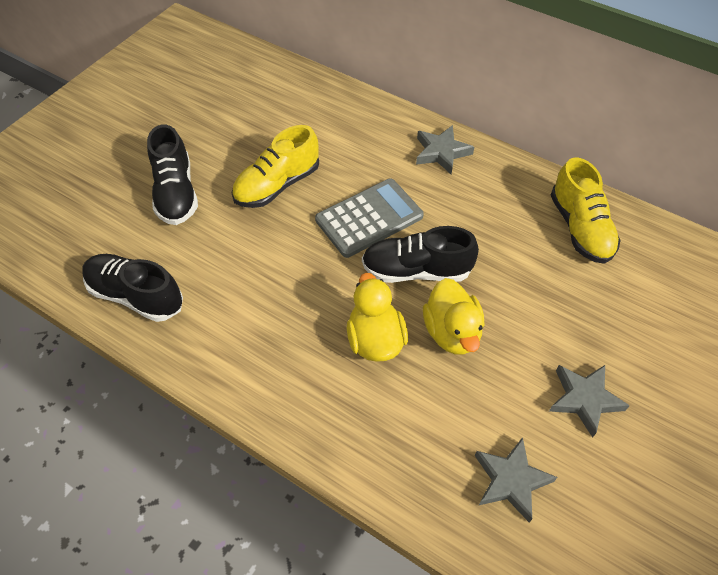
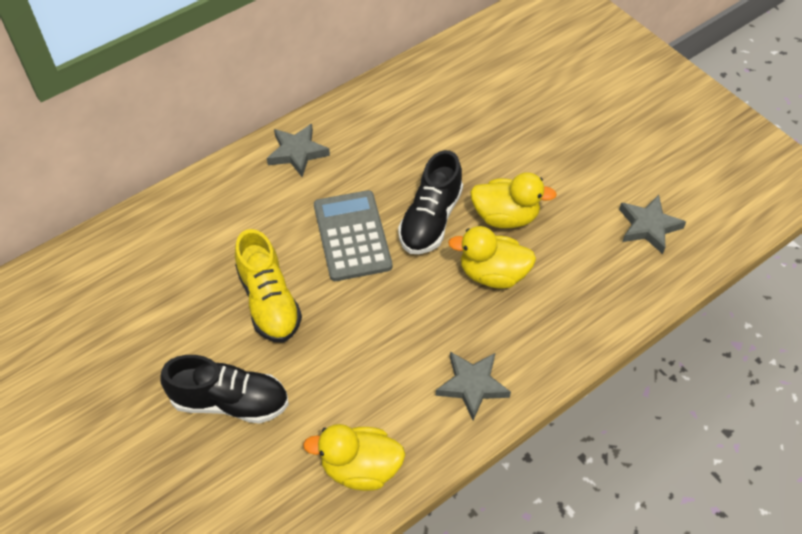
camera: 70 degrees left, 0 degrees up
(136, 296) = (360, 468): black shoe -> yellow duck
(580, 228) = (434, 91): yellow shoe -> none
(584, 399) = (595, 156): grey star -> grey star (472, 385)

